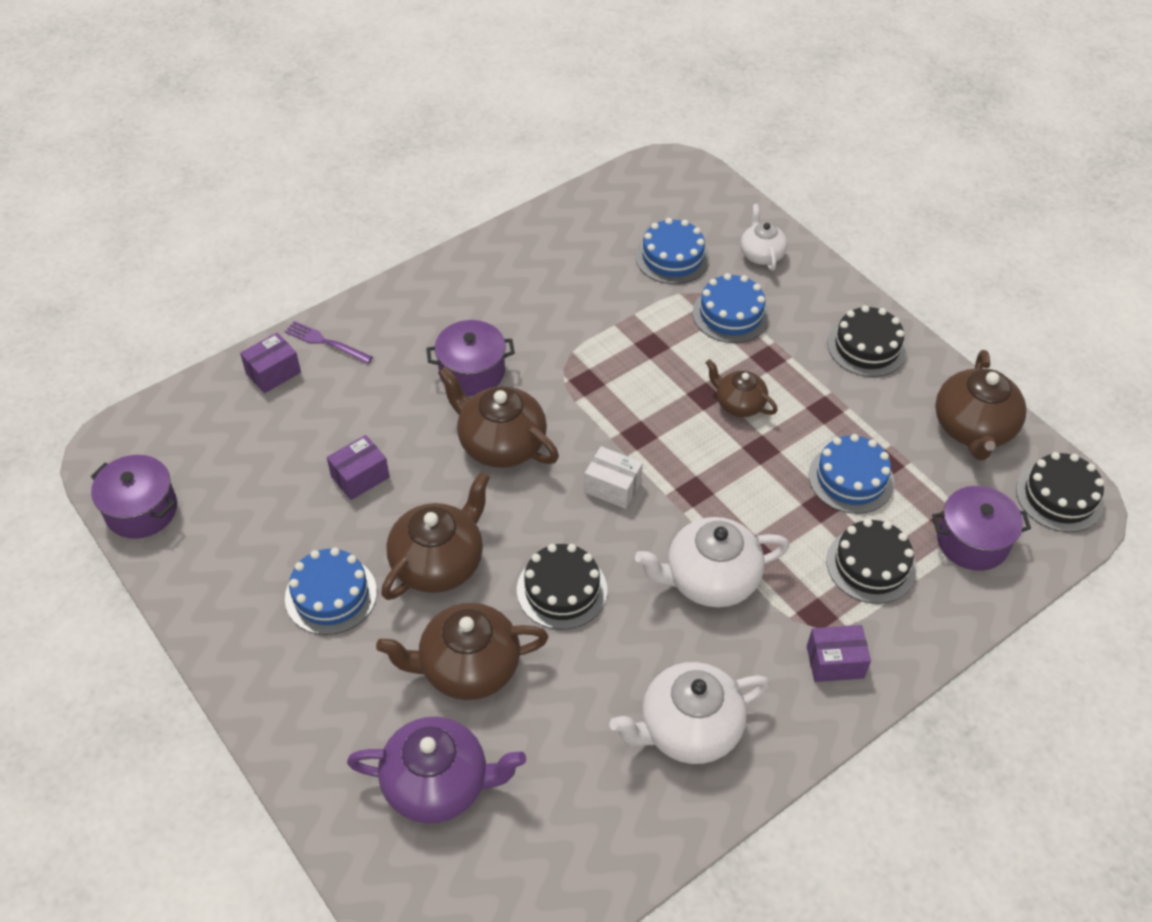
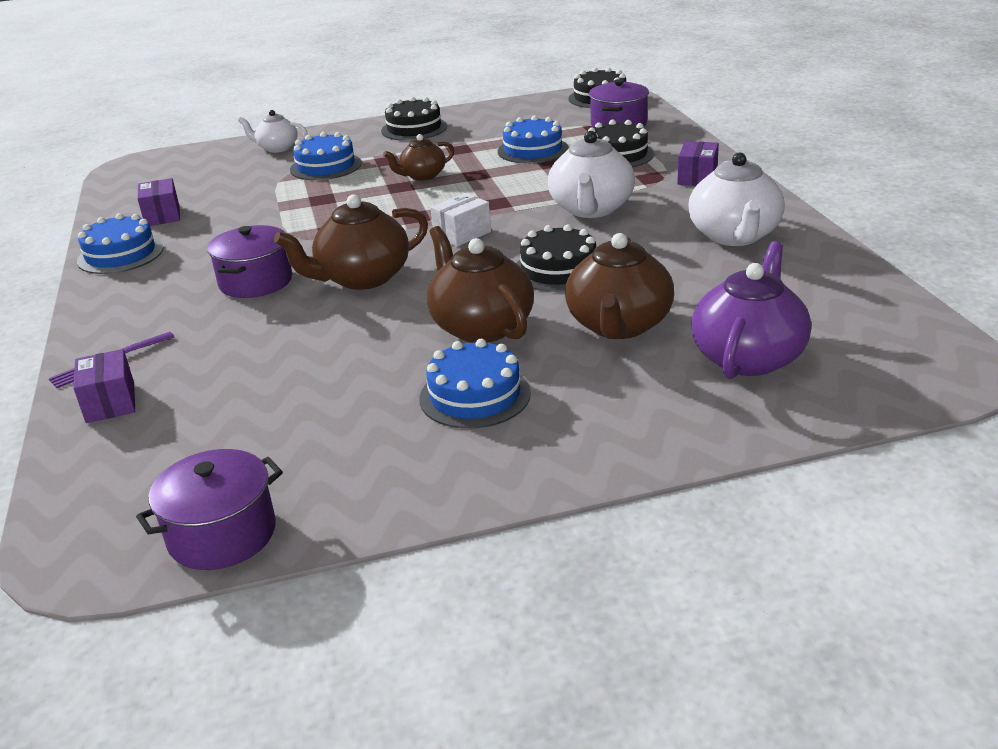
camera: 65 degrees left, 20 degrees down
(360, 477) = (328, 360): purple box -> purple box (162, 216)
(672, 257) = (234, 179): blue cake -> blue cake (120, 254)
(973, 429) = (522, 110): brown teapot -> none

